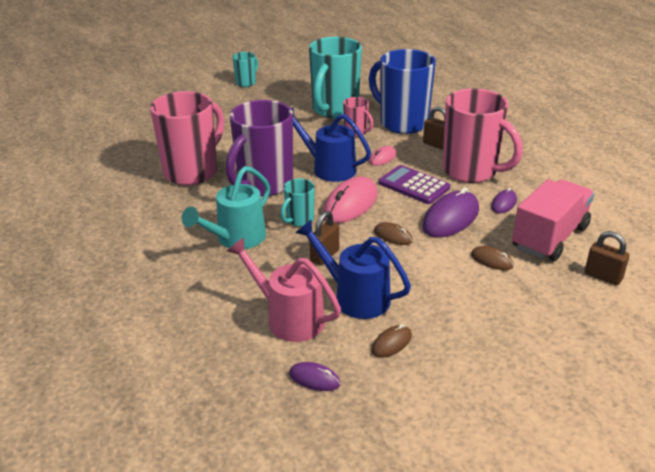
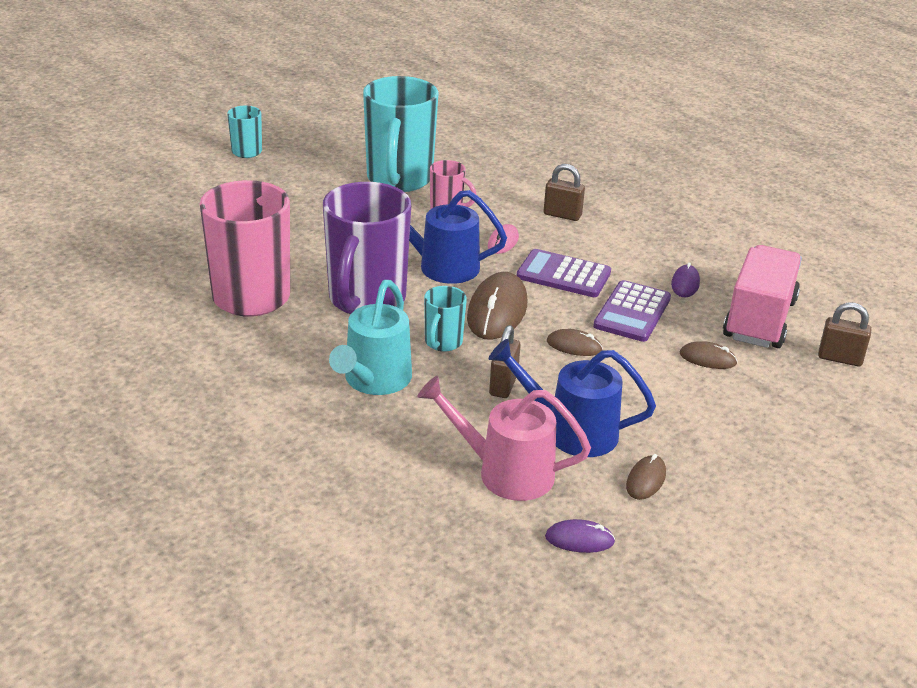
camera: 20 degrees left, 0 degrees up
(350, 204) = (497, 311): pink mouse -> brown mouse
(402, 123) = (501, 189): blue mug -> none
(451, 218) = (632, 312): purple mouse -> purple calculator
(471, 172) = (625, 246): pink mug -> none

